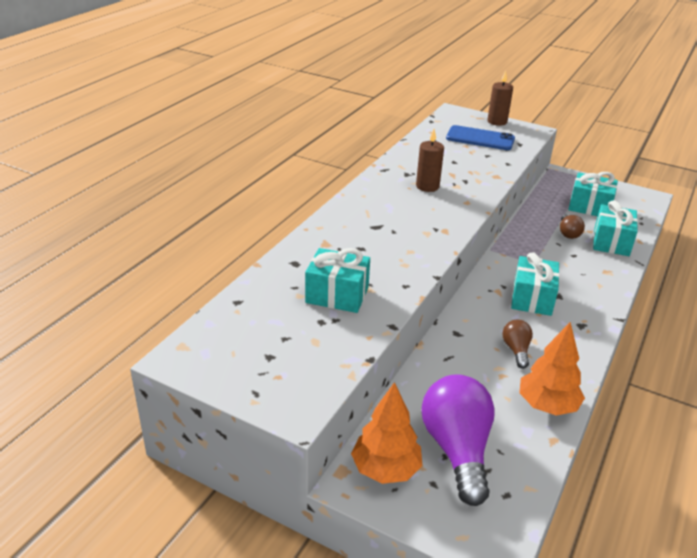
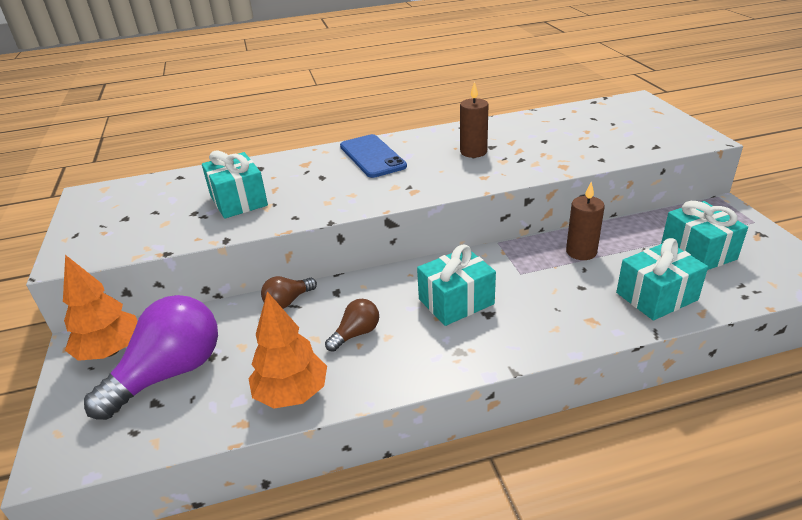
camera: 50 degrees right, 0 degrees up
(480, 139) = (616, 129): blue phone -> blue phone (372, 156)
(497, 122) = (671, 119): brown candle -> brown candle (581, 252)
(568, 233) = (616, 265): brown light bulb -> brown light bulb (288, 301)

